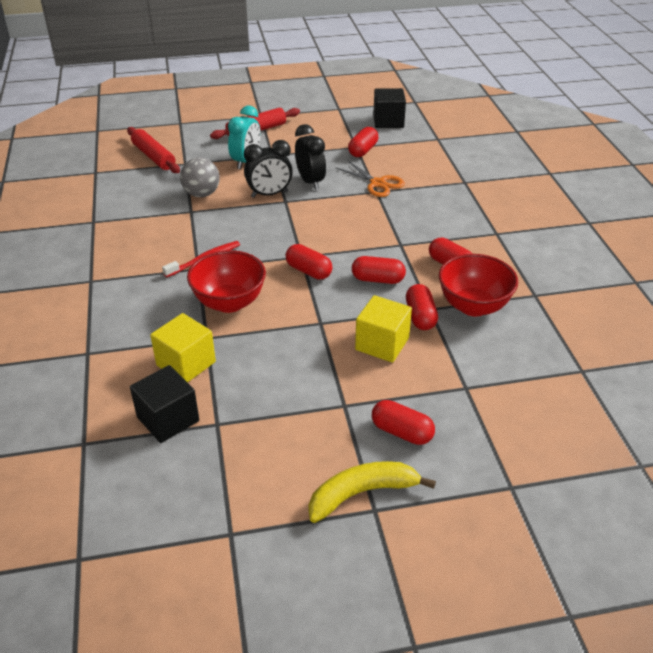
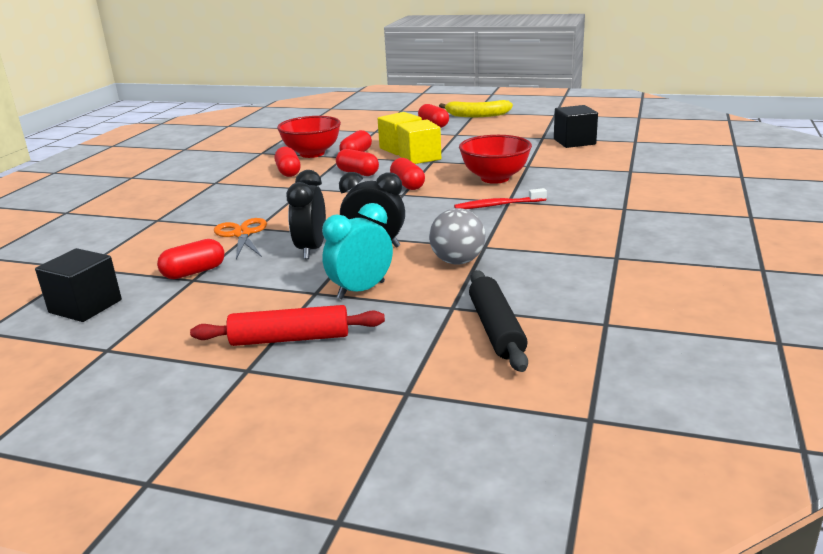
camera: 150 degrees left, 15 degrees down
(153, 157) = (496, 329): red rolling pin -> black rolling pin
(186, 363) = (550, 158): yellow cube -> yellow cube (419, 158)

